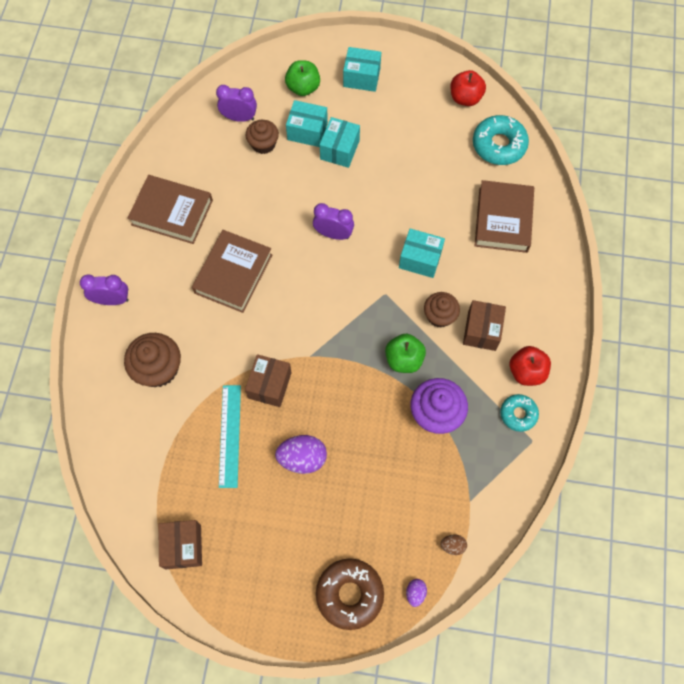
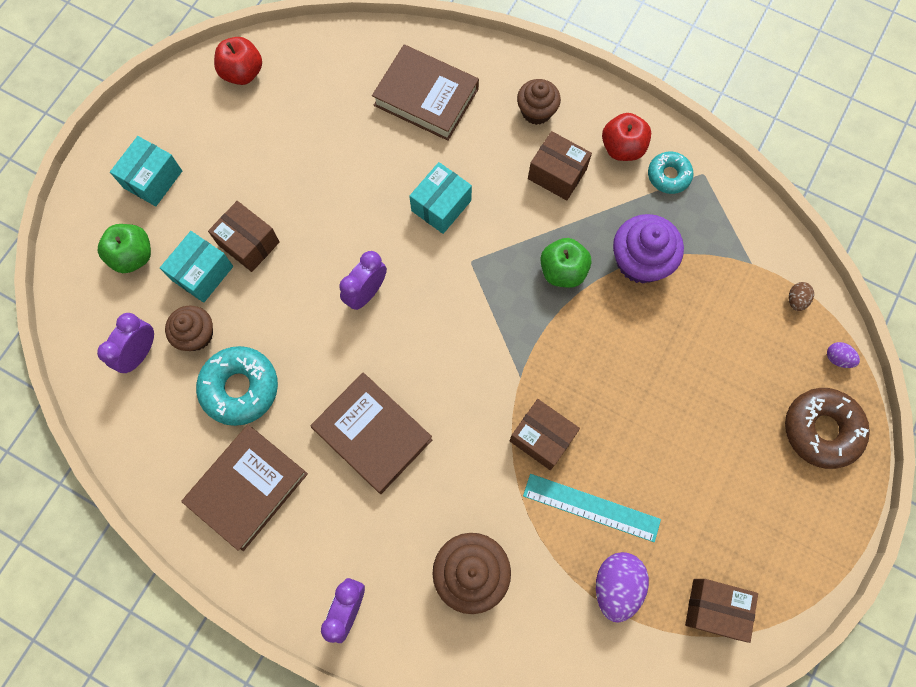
camera: 70 degrees left, 5 degrees up
(302, 458) = (647, 429): purple egg -> purple egg (616, 585)
(339, 150) = (248, 243): turquoise box -> brown box
(439, 316) = (522, 211): brown cupcake -> brown cupcake (536, 111)
(499, 145) = (325, 62): turquoise donut -> turquoise donut (240, 388)

